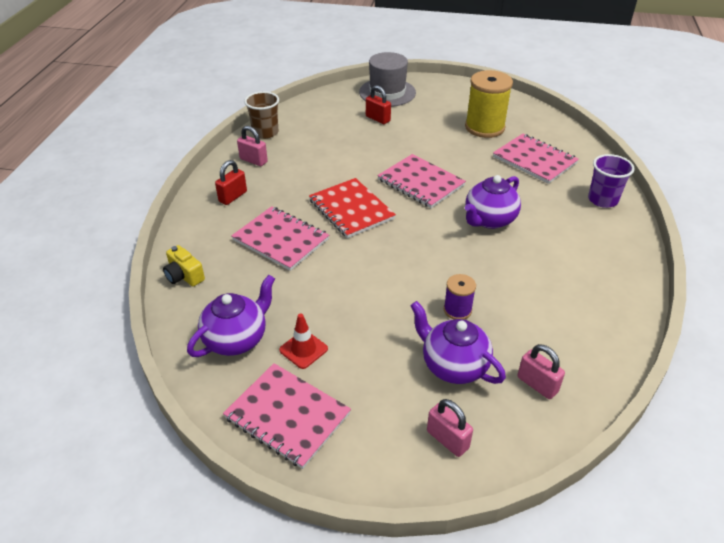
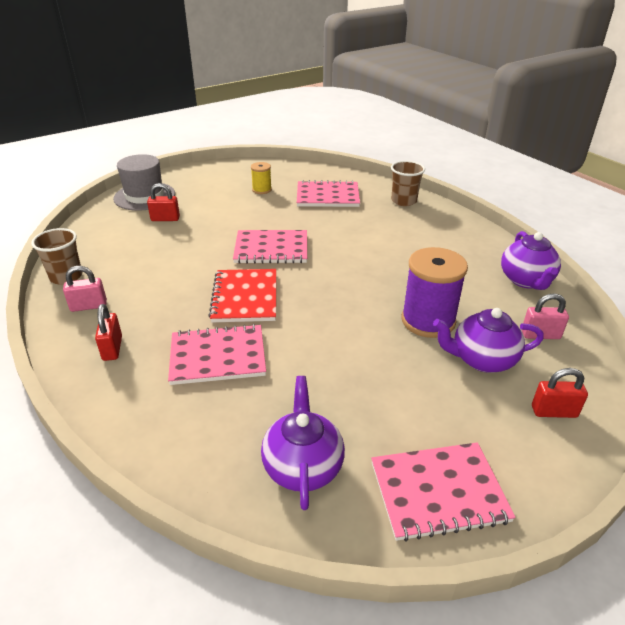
camera: 45 degrees left, 5 degrees down
(184, 276) = (165, 450): yellow camera -> none
(303, 349) = (370, 429): red traffic cone -> none
(351, 209) = (245, 297): red notebook -> red notebook turned 75 degrees clockwise
(447, 439) = (554, 411): pink padlock -> red padlock
(457, 310) = (428, 321): purple spool -> purple spool, size x1.95
(484, 127) = (262, 190): yellow spool -> yellow spool, size x0.51
(489, 220) = (357, 249): purple teapot -> purple teapot (526, 280)
(602, 200) = (404, 201): purple cup -> brown cup

